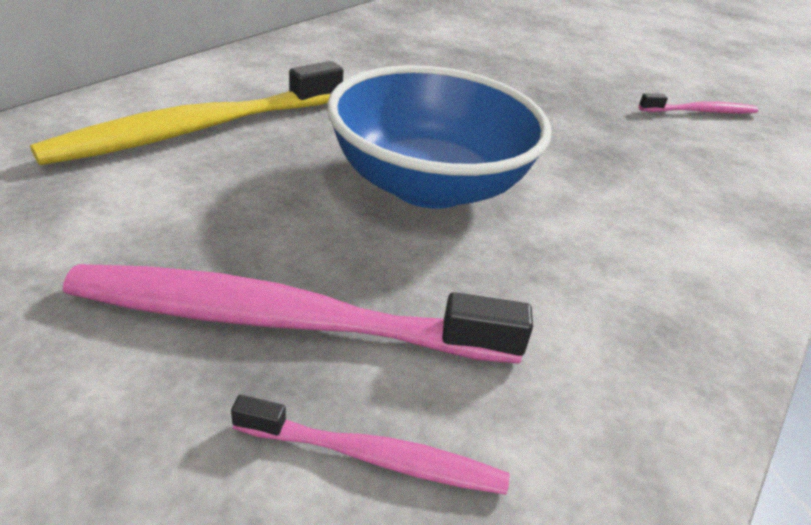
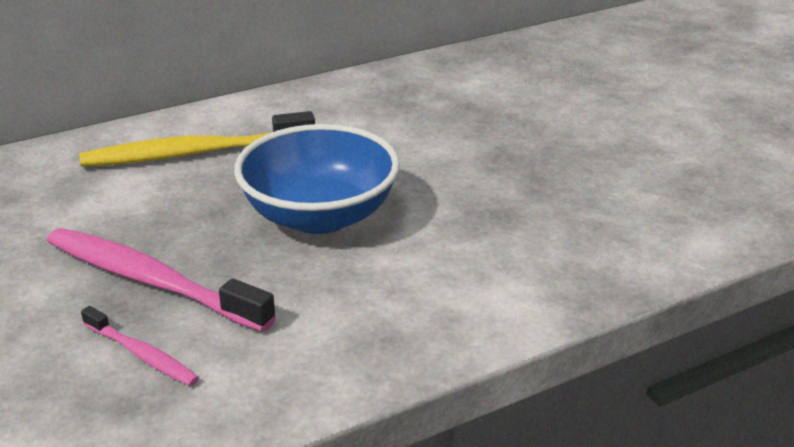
camera: 30 degrees right, 5 degrees down
(700, 112) = (648, 189): pink toothbrush -> none

